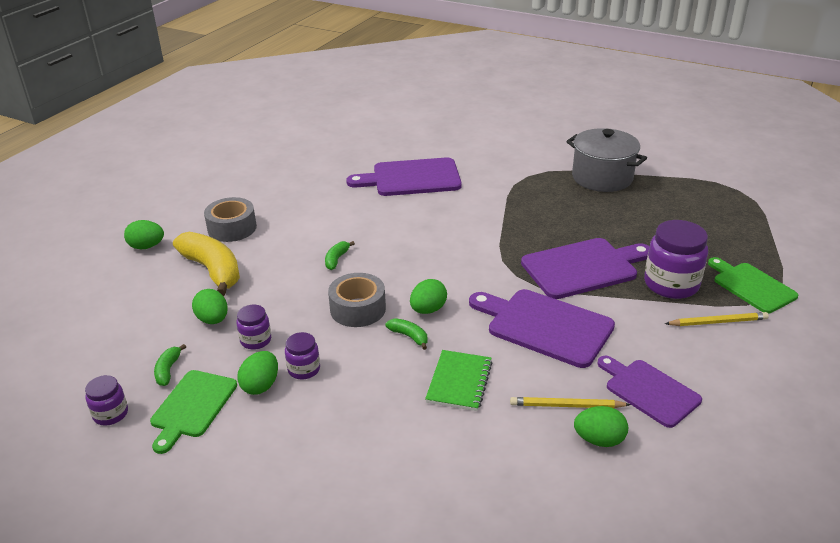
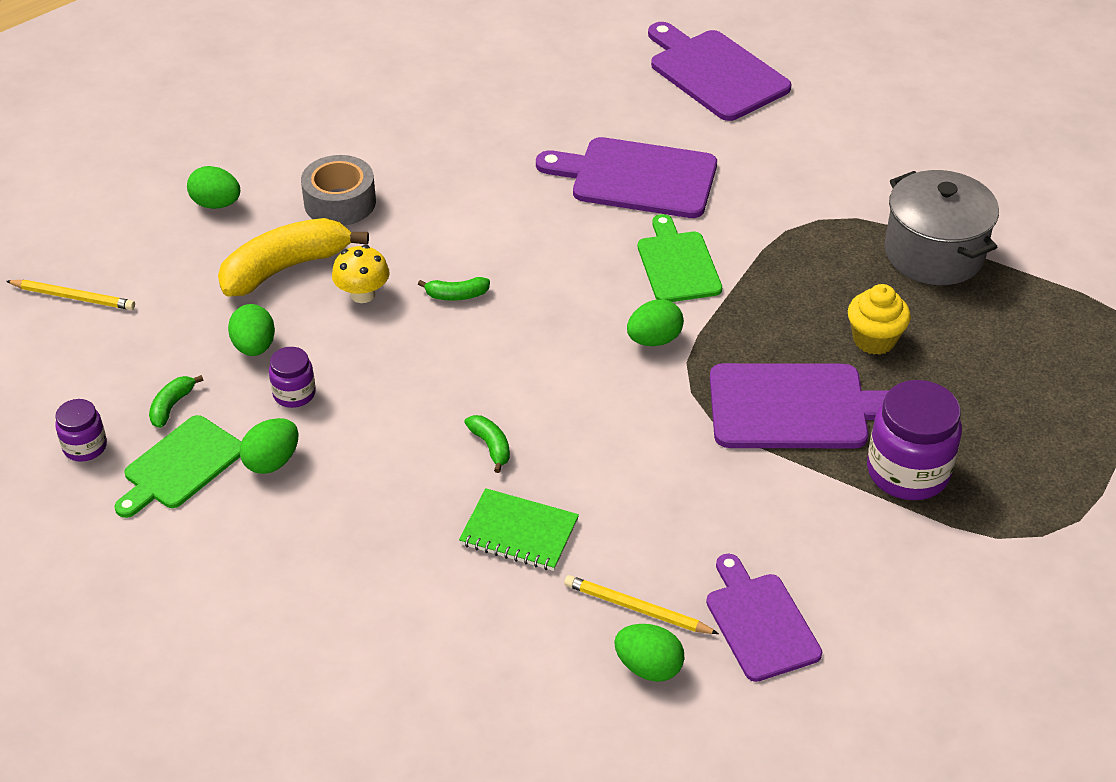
camera: 20 degrees right, 10 degrees up
(213, 270) = (286, 268): yellow banana -> yellow banana turned 105 degrees counterclockwise
(274, 273) = (362, 294): none -> yellow mushroom
(304, 369) = (334, 454): purple jar -> none
(336, 259) = (456, 295): green banana -> green banana turned 135 degrees counterclockwise
(358, 309) = (445, 384): grey tape -> none
(428, 310) = (537, 412): green egg -> green egg (654, 340)
(459, 382) = (519, 532): green notebook -> green notebook turned 75 degrees clockwise
(545, 326) = (682, 485): purple cutting board -> purple cutting board (715, 73)
(601, 224) = (874, 340): none -> yellow cupcake
(717, 322) = (931, 552): yellow pencil -> yellow pencil (73, 297)
(751, 286) = (1028, 510): green cutting board -> green cutting board (677, 264)

